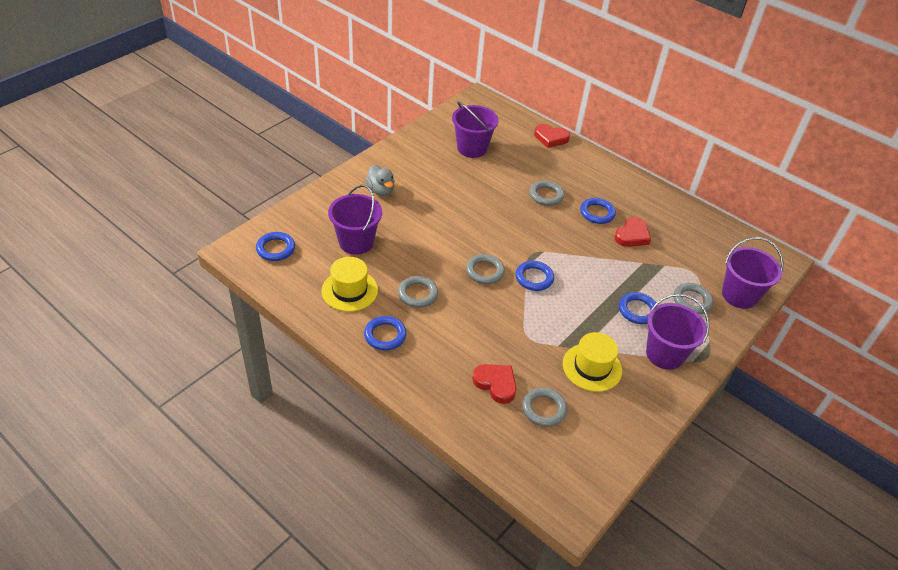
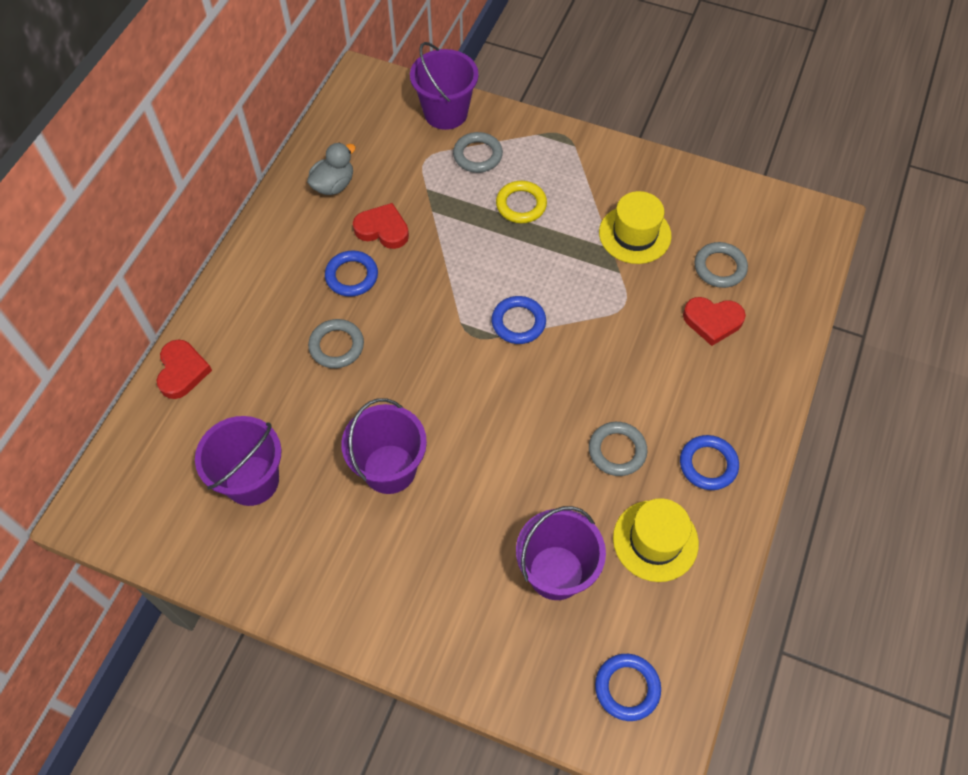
camera: 105 degrees left, 15 degrees up
(381, 190) = (420, 584): grey duck -> grey duck (333, 185)
(484, 271) = (534, 382): grey ring -> none
(496, 384) = (712, 321): red heart -> red heart turned 105 degrees counterclockwise
(637, 310) = (521, 205): blue ring -> yellow ring
(665, 354) = (577, 171): purple bucket -> purple bucket (389, 469)

